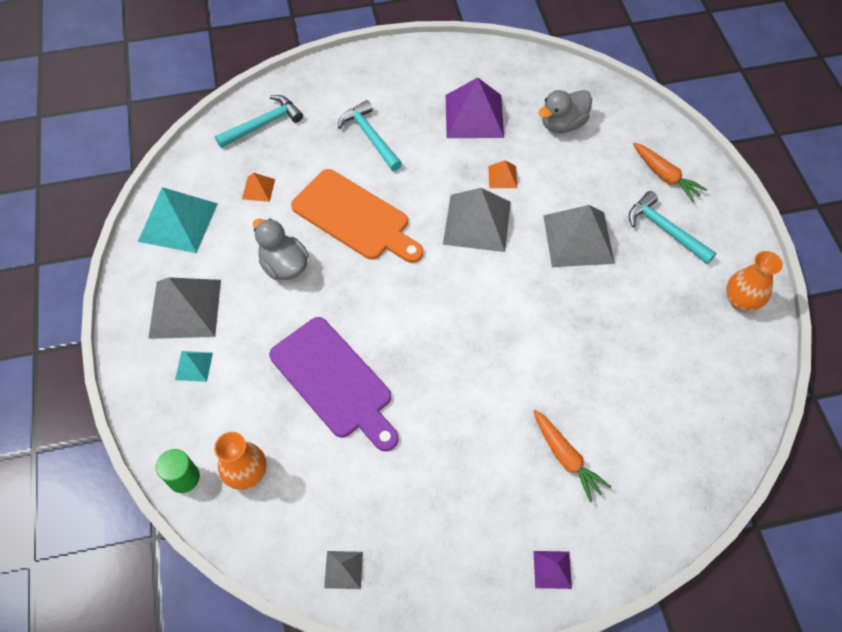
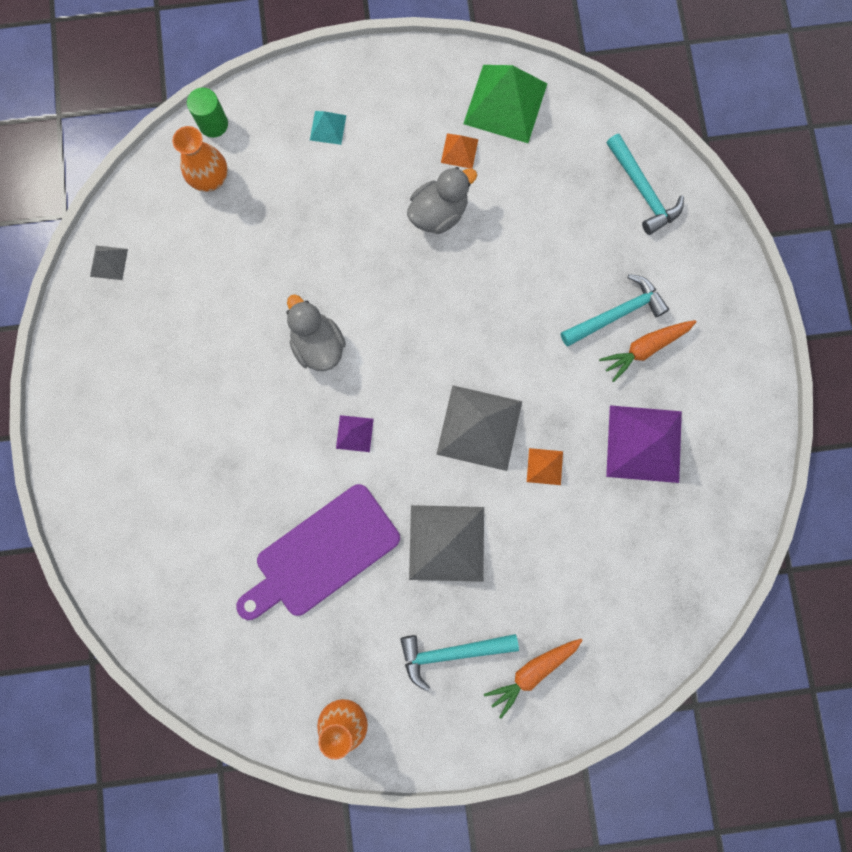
camera: 95 degrees right, 20 degrees up
(178, 222) = (505, 103): turquoise pyramid -> green pyramid
(185, 308) = (395, 116): grey pyramid -> none
(258, 189) = (545, 186): orange pyramid -> orange pyramid (459, 151)
(334, 381) = (295, 261): purple cutting board -> purple cutting board (322, 554)
(355, 217) = (497, 290): orange cutting board -> none
(552, 569) = (80, 450): purple pyramid -> purple pyramid (354, 433)
(562, 124) = (625, 555): grey duck -> grey duck (318, 345)
(565, 457) = (185, 481): orange carrot -> orange carrot (645, 348)
(665, 229) = (451, 652): turquoise hammer -> turquoise hammer turned 150 degrees counterclockwise

